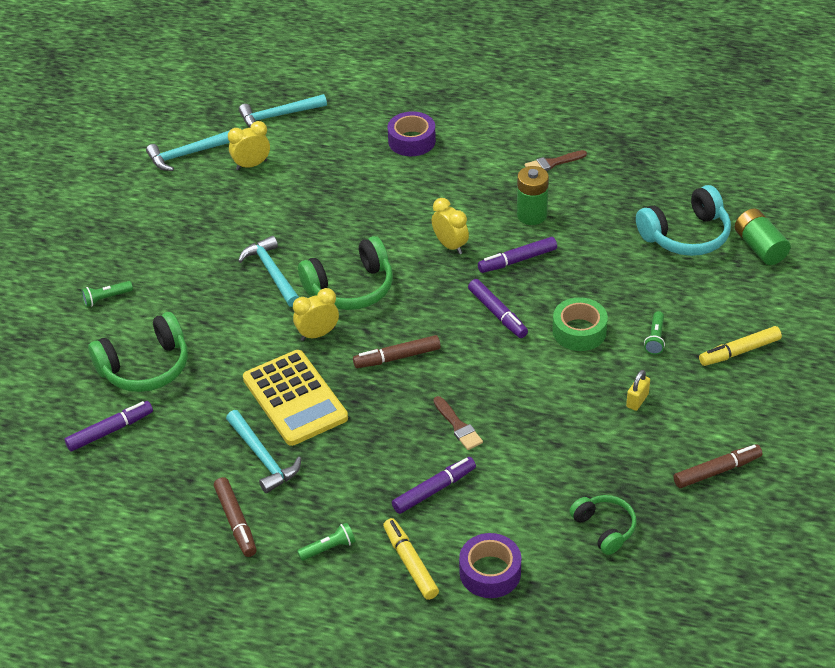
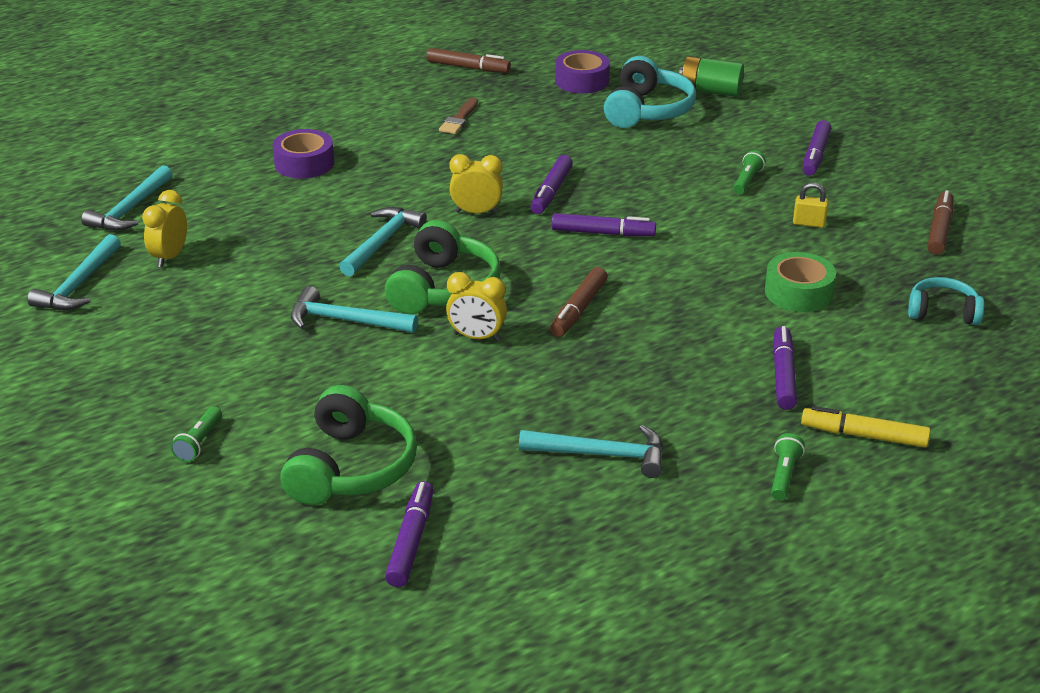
camera: 50 degrees left, 10 degrees down
(236, 522) = (671, 518): brown marker -> brown marker (468, 68)
(295, 398) = (546, 394): yellow calculator -> none
(317, 334) = (477, 337): yellow clock -> yellow clock turned 90 degrees counterclockwise
(368, 231) = (382, 242): none -> turquoise hammer
(458, 426) = (717, 322): brown brush -> none
(490, 572) = (928, 396): purple tape -> purple tape (582, 81)
(531, 215) = (506, 158): green battery -> none
(579, 331) = (686, 208): green tape -> green tape (798, 292)
(604, 528) = (942, 312): green headphones -> turquoise headphones
(637, 400) = (809, 223): yellow padlock -> yellow padlock turned 60 degrees counterclockwise
(655, 339) = (747, 180): green flashlight -> green flashlight turned 120 degrees counterclockwise
(739, 352) = (815, 155): yellow marker -> purple marker

